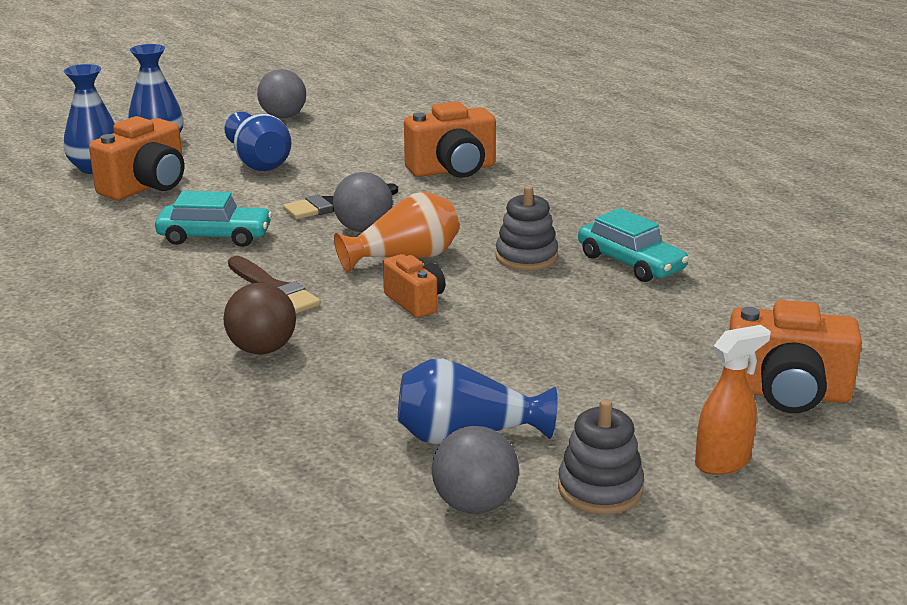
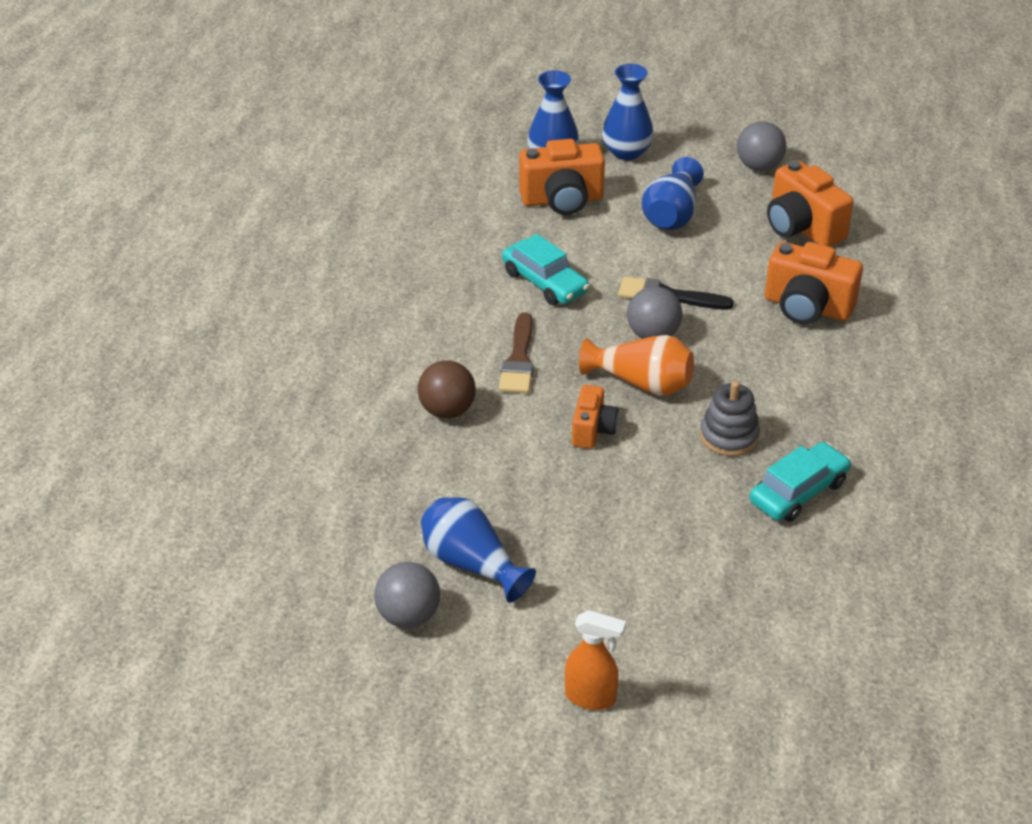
camera: 45 degrees right, 15 degrees up
(600, 489) = (490, 659): grey stacking toy -> none
(630, 263) = (798, 492): turquoise car -> turquoise car turned 135 degrees counterclockwise
(787, 394) = (719, 681): orange camera -> orange camera (802, 228)

